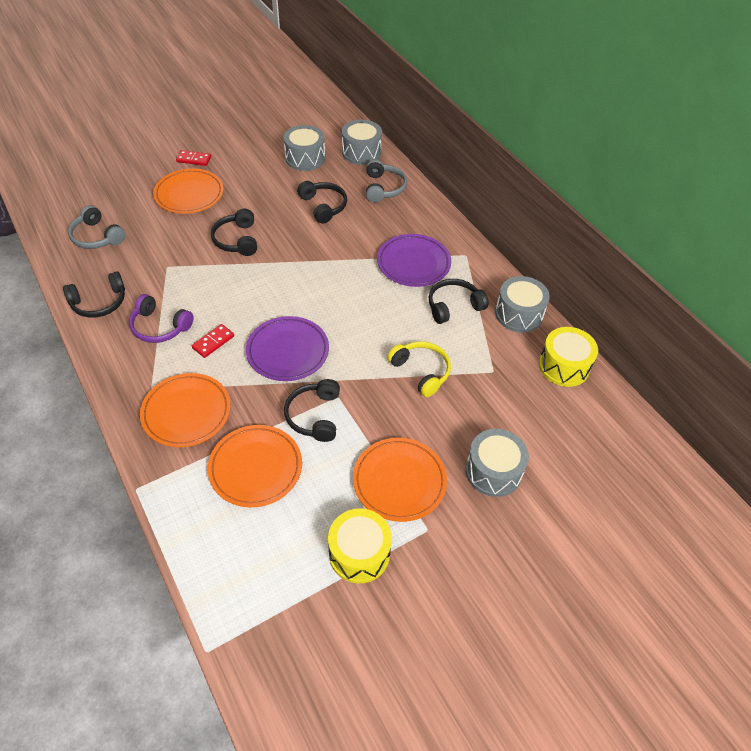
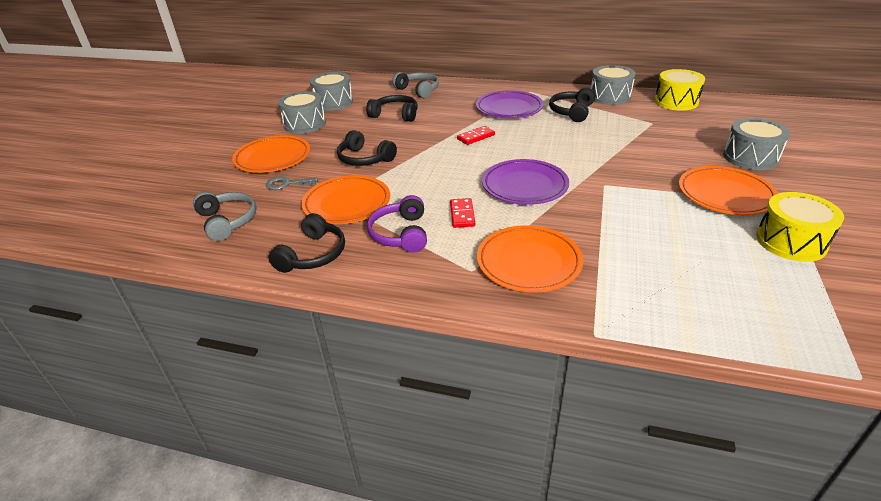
camera: 40 degrees left, 15 degrees down
(97, 237) = (227, 221): grey headphones -> grey headphones turned 120 degrees counterclockwise
(160, 327) = (400, 234): purple headphones -> purple headphones turned 105 degrees clockwise
(164, 228) = (287, 184): none -> grey key
(194, 159) = (239, 141): red domino -> red domino (476, 137)
(255, 468) = (641, 253): orange plate -> orange plate (347, 204)
(314, 416) = (612, 202): black headphones -> none
(361, 152) = (369, 84): grey drum -> grey drum (305, 124)
(421, 371) = (620, 145): yellow headphones -> none

